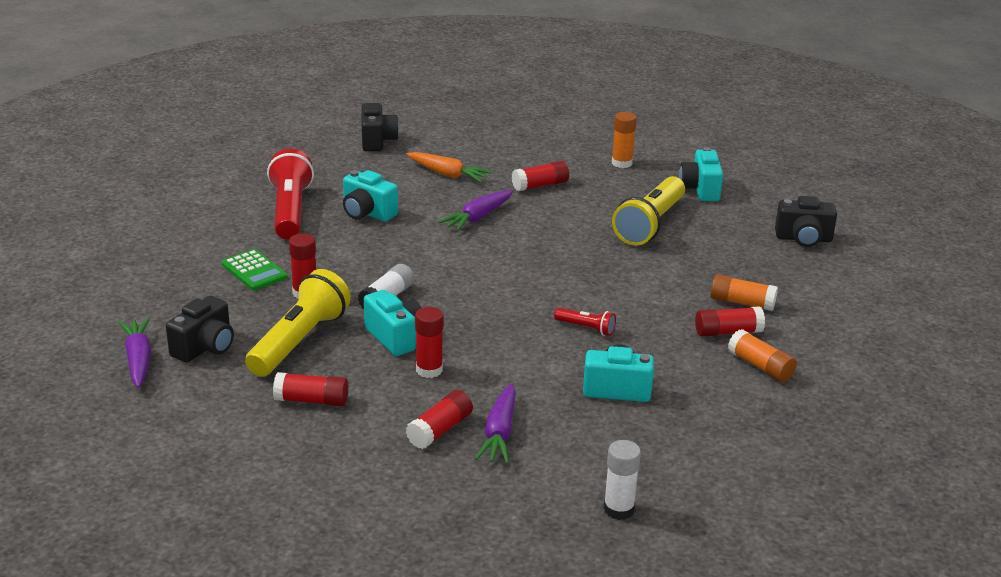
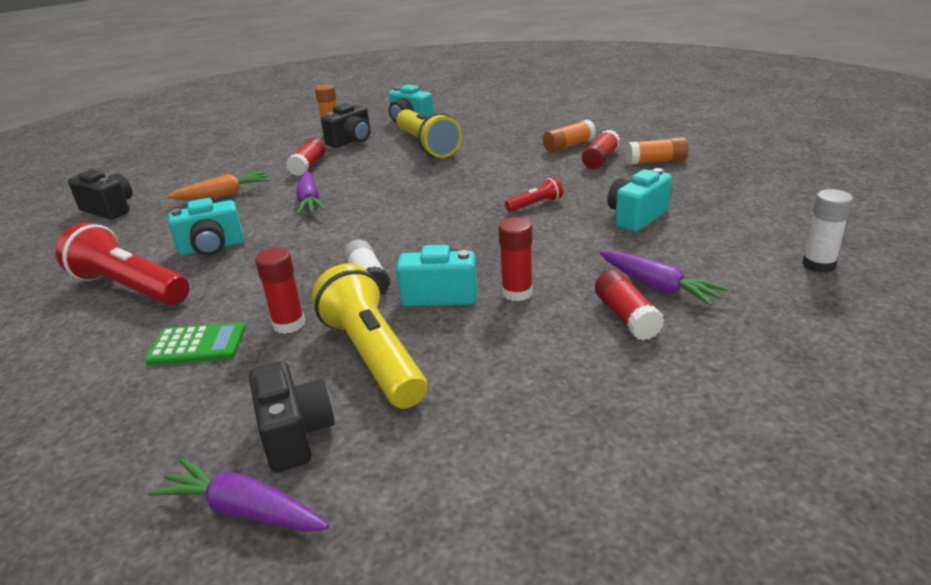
camera: 50 degrees left, 0 degrees up
(312, 400) = (497, 383): red glue stick -> none
(803, 239) = (516, 110): black camera -> black camera (351, 141)

